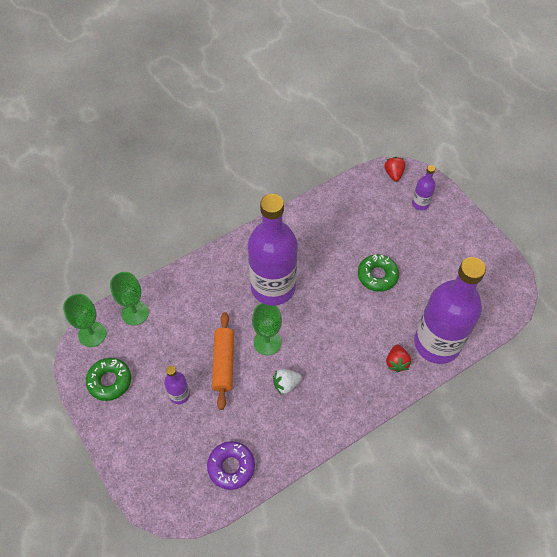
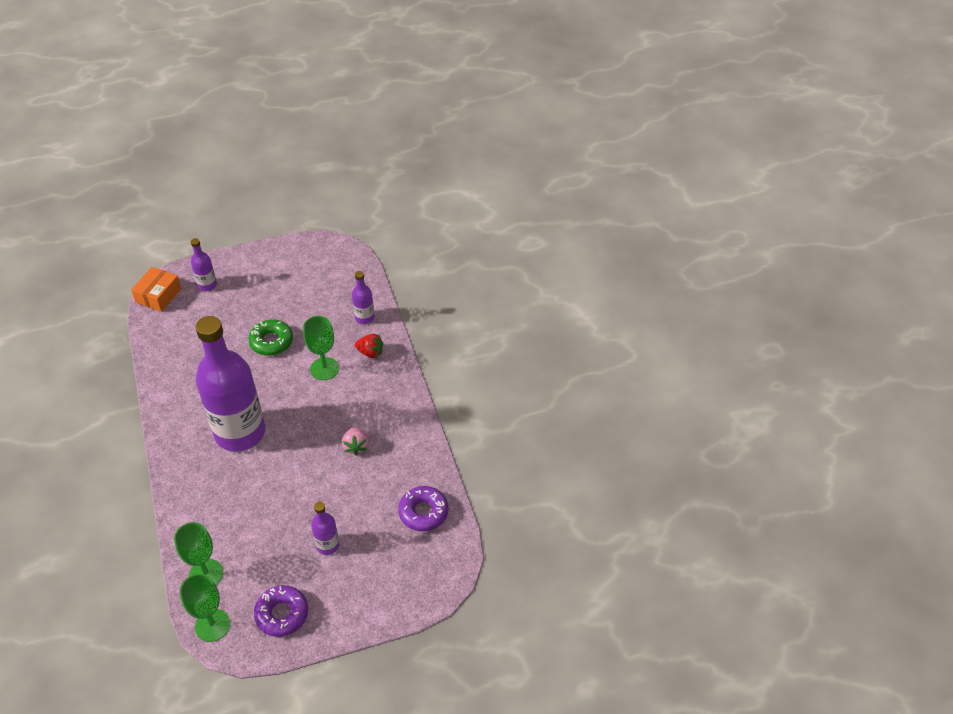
camera: 75 degrees left, 10 degrees down
(109, 381) = (282, 614): green donut -> purple donut
(224, 363) = (309, 496): orange rolling pin -> none
(267, 342) = (302, 452): green goblet -> green goblet (324, 369)
(286, 384) = (356, 446): white strawberry -> pink strawberry
(393, 174) = (158, 295): red strawberry -> orange box
(437, 343) = (364, 317): purple bottle -> purple bottle, size x0.42

